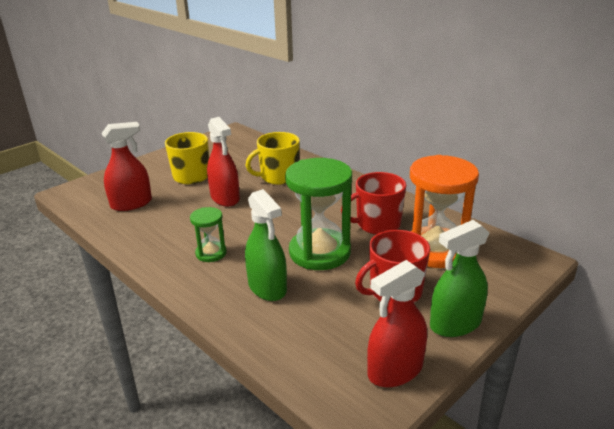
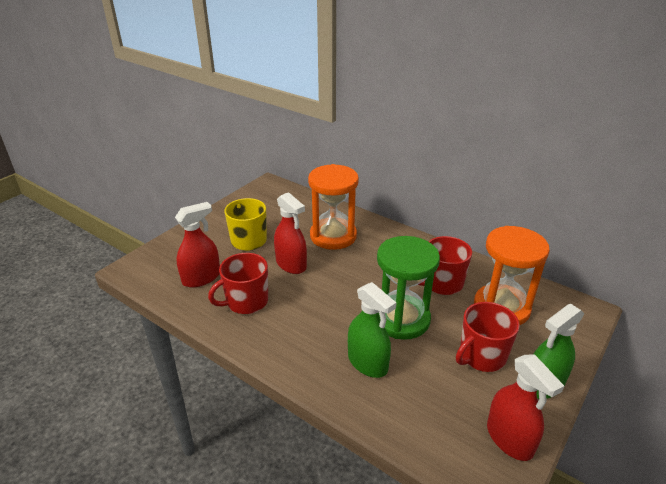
camera: 10 degrees left, 5 degrees up
(166, 226) = (246, 302): none -> red mug
(211, 253) = (301, 329): green hourglass -> none
(278, 177) = (333, 236): yellow mug -> orange hourglass
(395, 370) = (509, 439): red spray bottle -> red spray bottle turned 75 degrees counterclockwise

